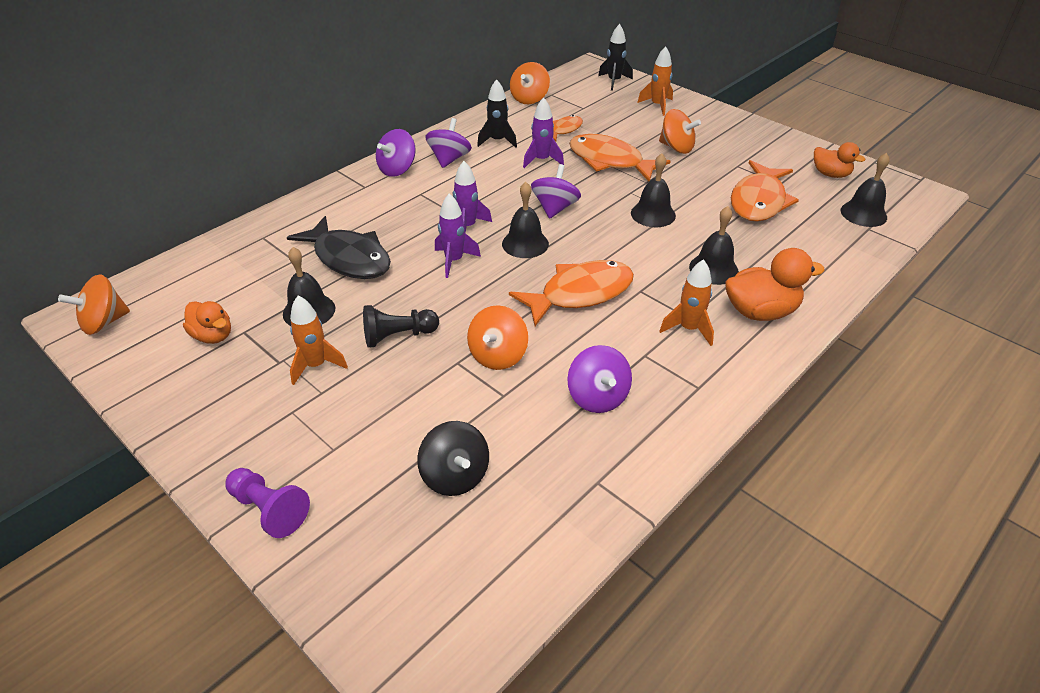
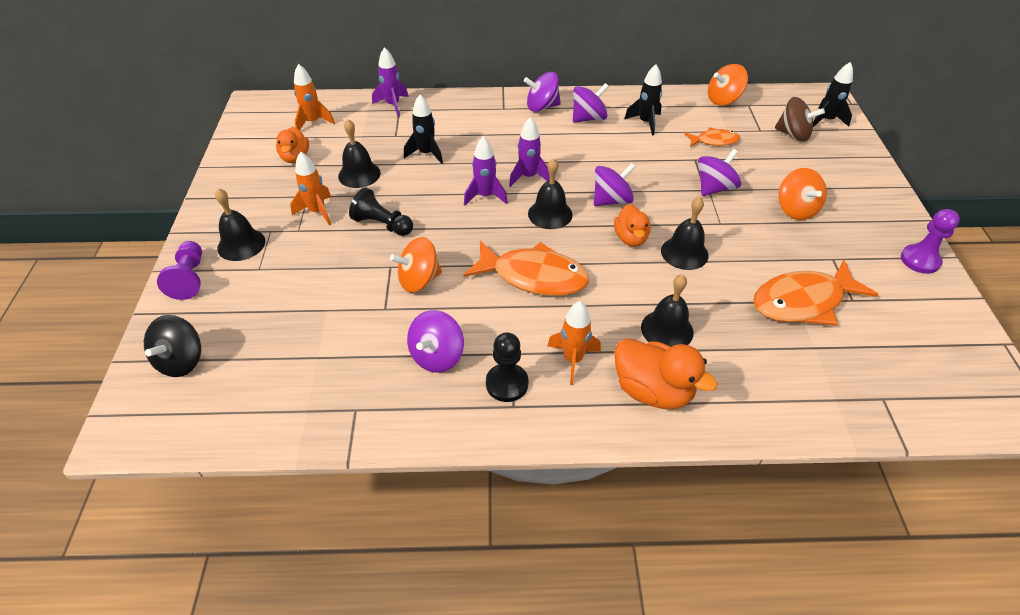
camera: 45 degrees right, 5 degrees up
(104, 322) = (261, 115): orange spinning top -> none
(349, 258) = (426, 153): black fish -> black rocket
(455, 476) = (290, 336): black spinning top -> black spinning top (181, 361)
(542, 160) = (658, 156): purple rocket -> purple rocket (393, 105)
(607, 100) = (793, 134): none -> brown spinning top
(610, 161) = (714, 188): orange fish -> purple spinning top
(657, 106) = (836, 162): orange rocket -> orange rocket (313, 122)
(672, 377) = (507, 384): none -> black pawn
(779, 140) = (920, 260): none -> purple pawn
(830, 174) = (926, 324): orange duck -> orange duck (630, 238)
(863, 213) = (901, 382): black bell -> black bell (241, 244)

